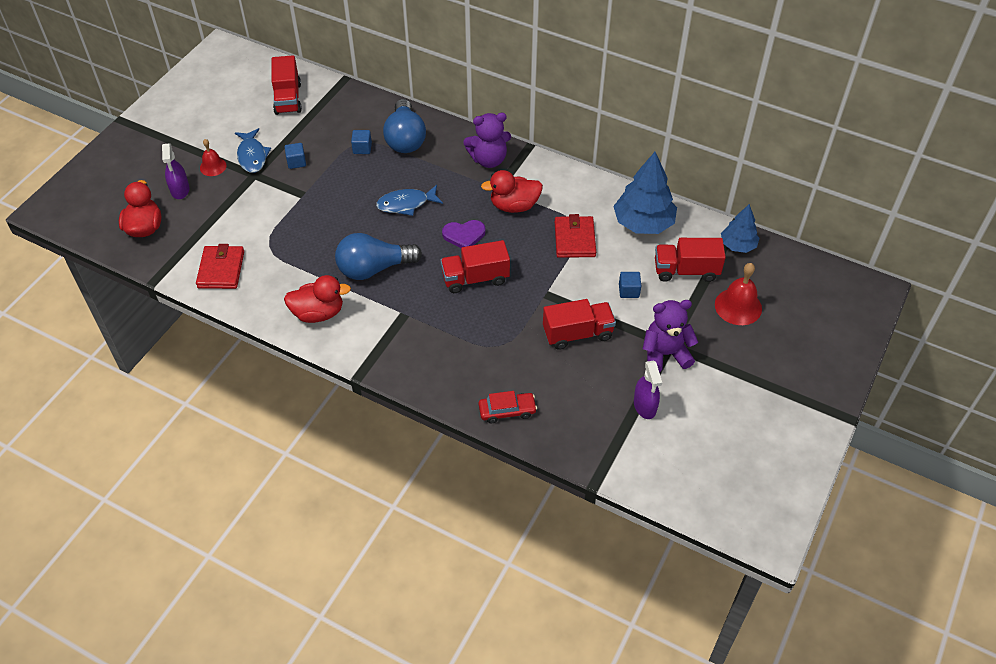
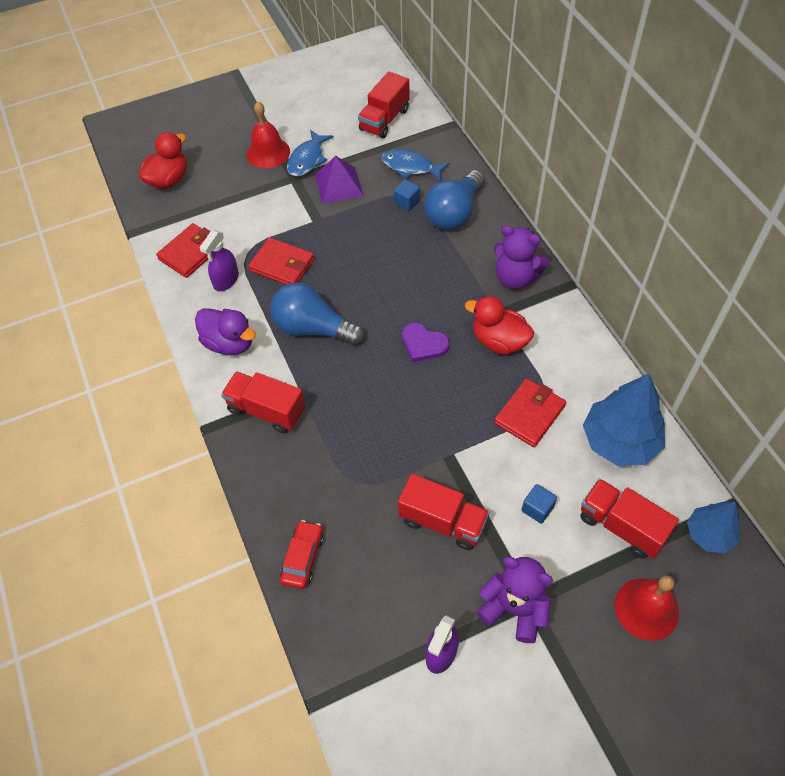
camera: 40 degrees right, 5 degrees up
(180, 190) = (224, 160): purple spray bottle -> purple spray bottle (226, 280)
(213, 166) = (268, 152): red bell -> red bell, size x1.60
(296, 162) = (339, 185): blue cube -> purple pyramid
(306, 239) = (282, 265): none -> red wallet
(318, 313) = (229, 343): red duck -> purple duck
(406, 204) = (397, 280): blue fish -> blue fish (410, 167)
(475, 278) = (395, 396): red truck -> red truck (266, 410)
(507, 411) = (303, 558): red car -> red car turned 105 degrees counterclockwise

